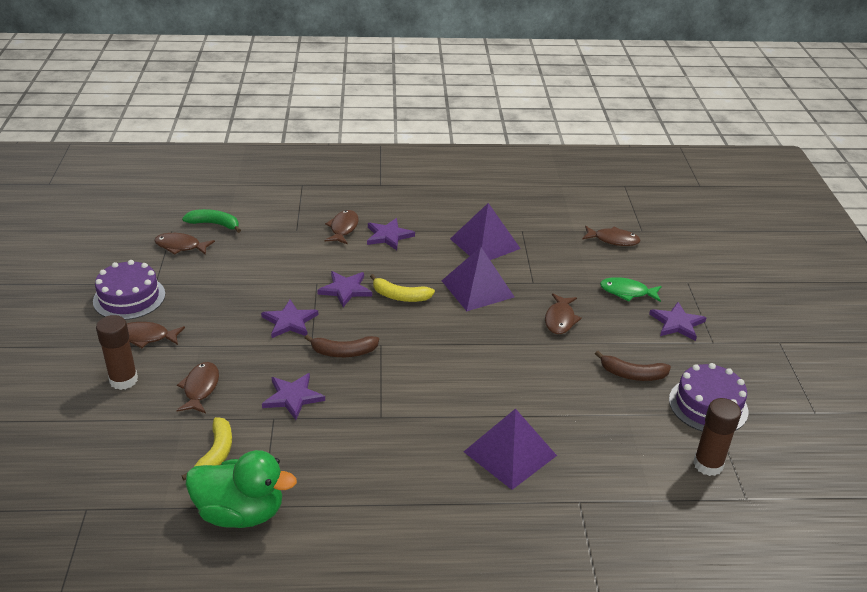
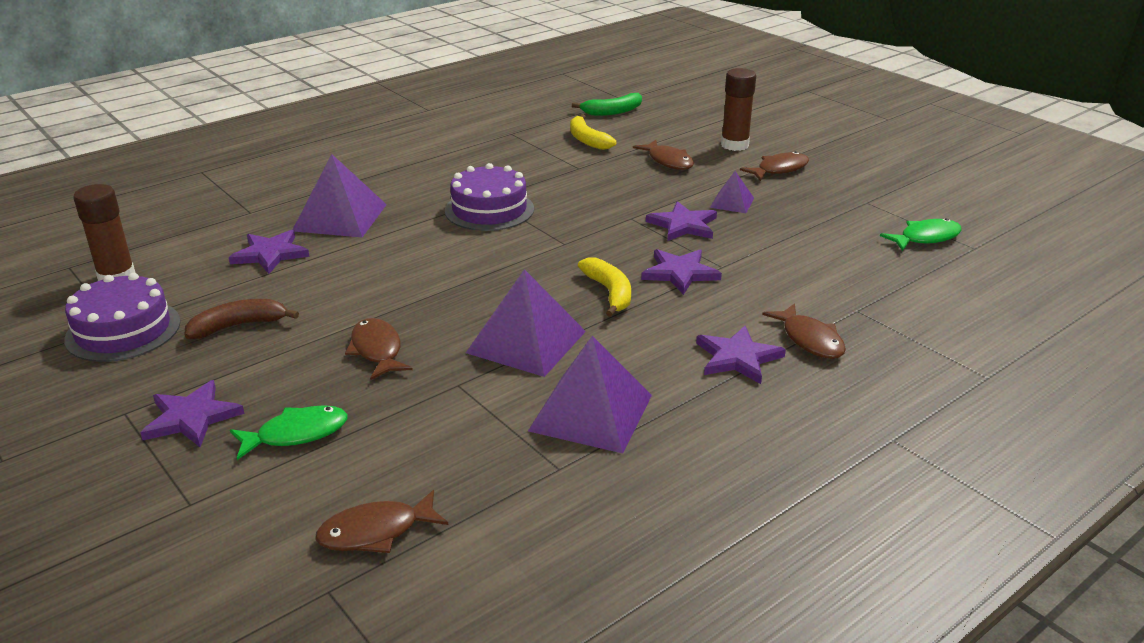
camera: 145 degrees right, 5 degrees down
(129, 297) = (859, 184): purple cake -> purple cake (489, 210)
(180, 246) = (925, 238): brown fish -> green fish
(214, 224) = (952, 273): green banana -> green banana (612, 112)
(230, 324) = (732, 202): none -> purple pyramid
(241, 513) = (521, 127): green duck -> none
(293, 397) = (584, 182): purple star -> purple star (270, 254)
(344, 352) = (591, 224): brown banana -> none
(400, 296) = (609, 292): yellow banana -> yellow banana turned 90 degrees clockwise

